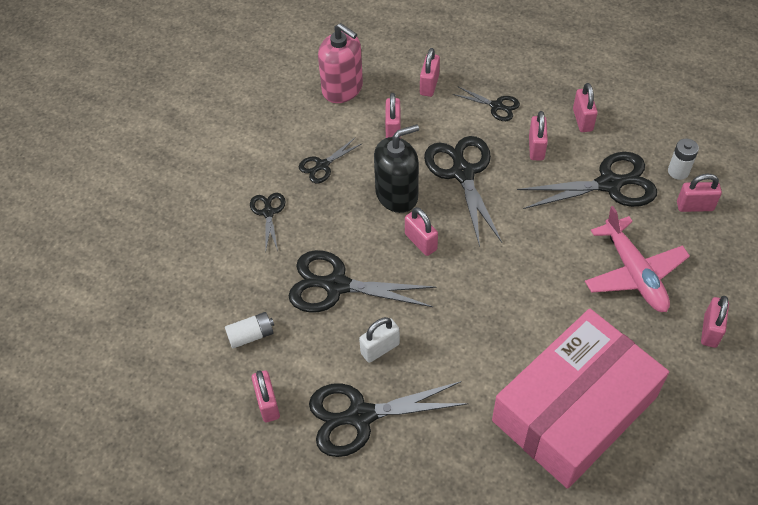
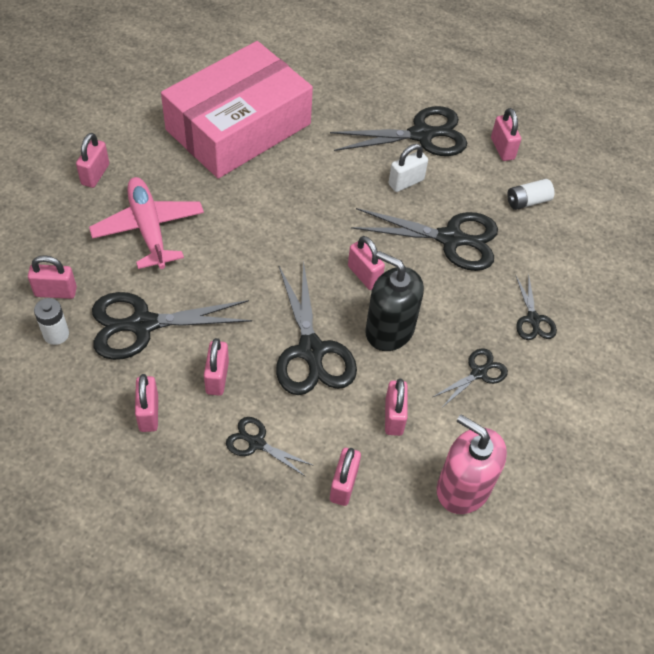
camera: 175 degrees right, 0 degrees up
(397, 194) = (389, 330): black soap dispenser -> black soap dispenser turned 60 degrees clockwise

